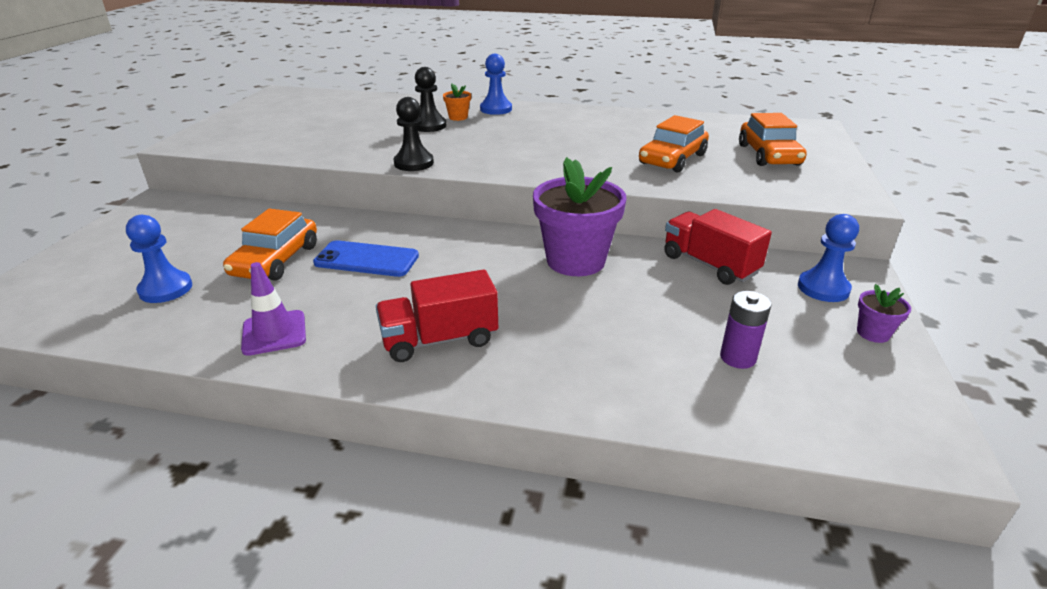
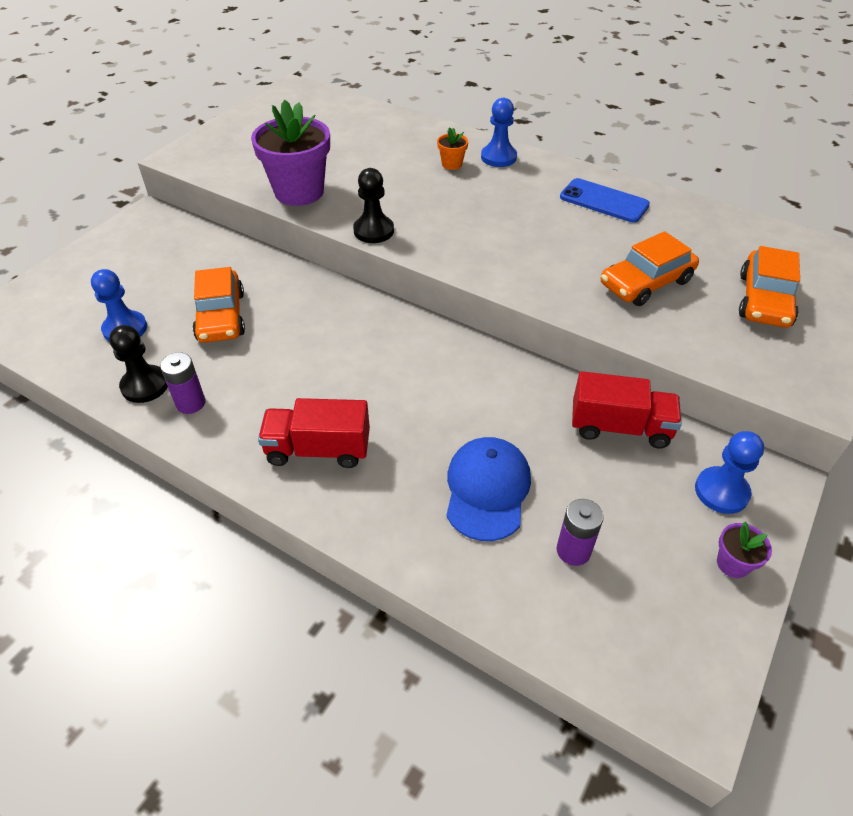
camera: 20 degrees right, 15 degrees up
(274, 333) = (191, 403): purple traffic cone -> purple battery
(276, 260) = (221, 316): orange car -> orange car turned 45 degrees counterclockwise
(366, 259) = (297, 335): blue phone -> blue phone (604, 201)
(429, 126) = (415, 173): black pawn -> black pawn (145, 385)
(575, 261) = (487, 386): purple flower pot -> purple flower pot (299, 192)
(627, 332) = (487, 490): none -> blue cap
(709, 265) = (620, 427): red truck -> red truck turned 120 degrees clockwise

